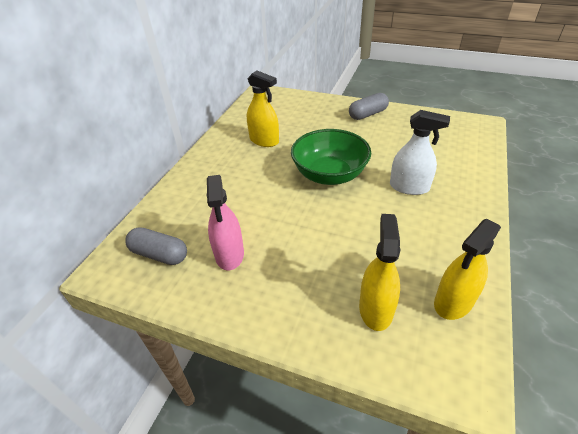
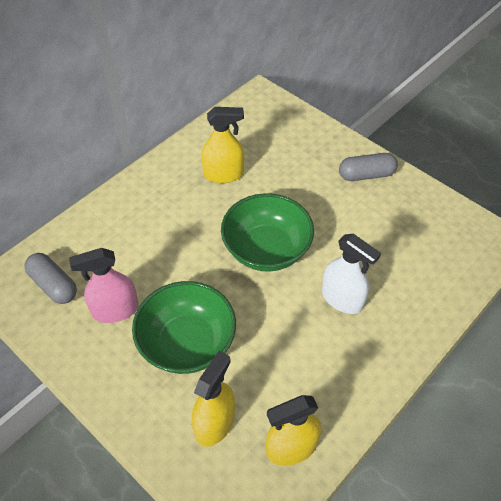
camera: 20 degrees right, 10 degrees up
(229, 254) = (115, 310): pink spray bottle -> pink spray bottle turned 60 degrees clockwise
(264, 140) = (223, 174): yellow spray bottle -> yellow spray bottle turned 60 degrees counterclockwise
(309, 256) = (187, 343): none -> green bowl

